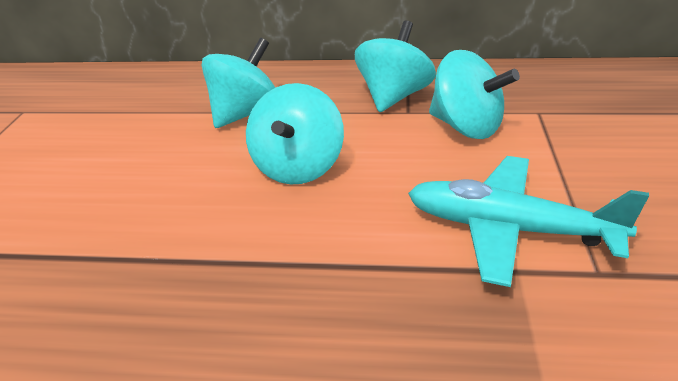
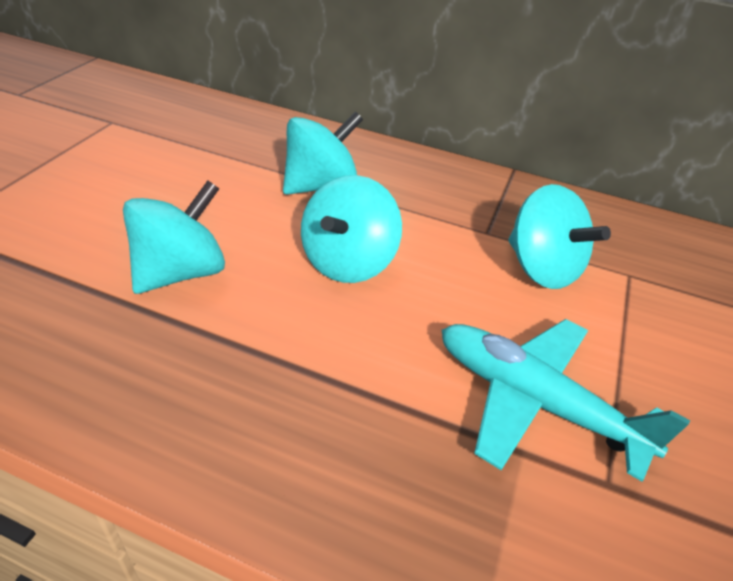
camera: 10 degrees right, 5 degrees up
(393, 97) = (479, 210): turquoise spinning top -> turquoise spinning top (180, 272)

